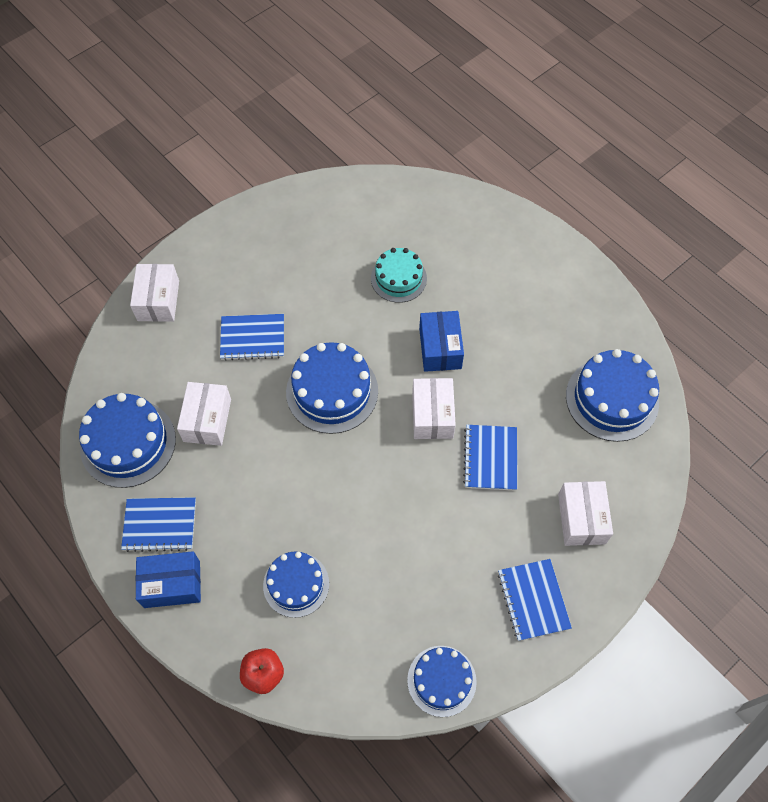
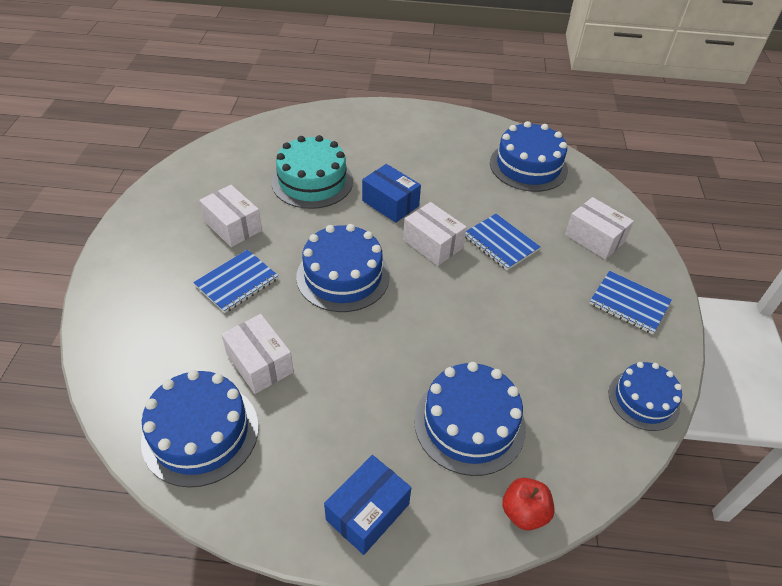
camera: 45 degrees left, 15 degrees down
(158, 300) = (117, 308): white box -> white box (233, 226)
(160, 525) = (303, 474): blue notebook -> none
(296, 584) = (469, 423): blue cake -> blue cake, size x1.54
(398, 278) = (312, 181): turquoise cake -> turquoise cake, size x1.54

